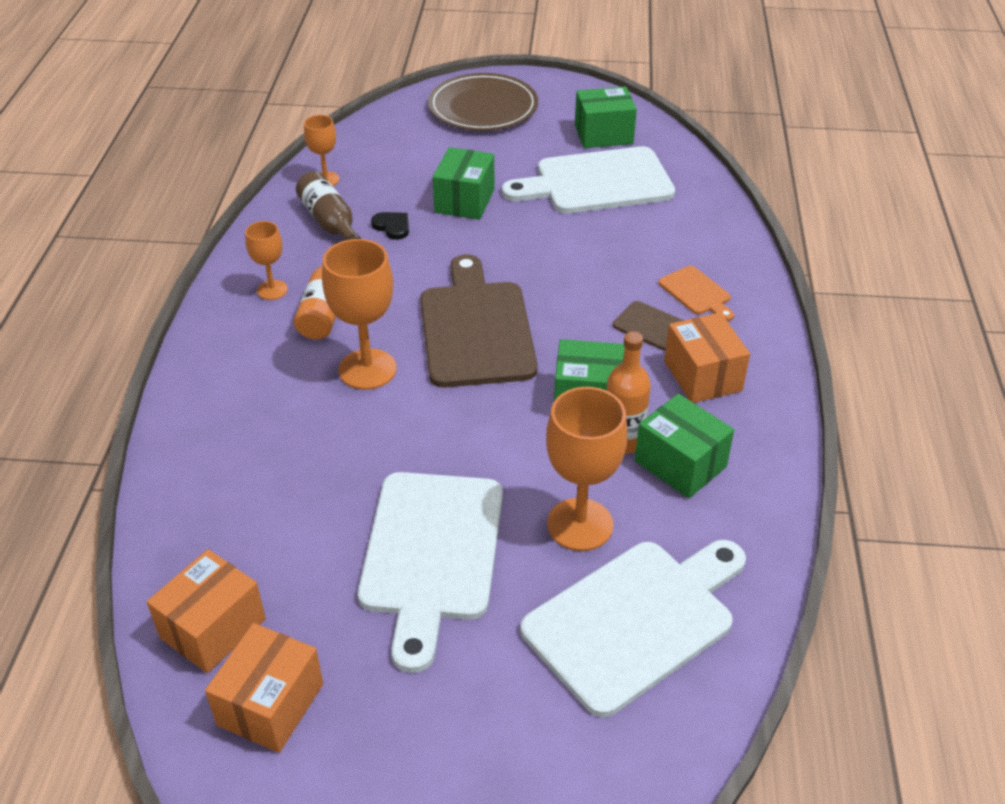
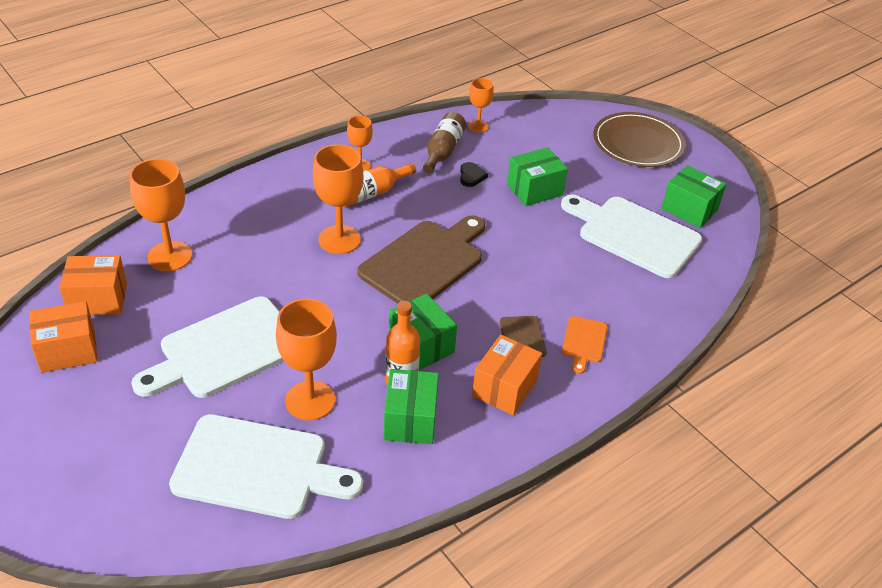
camera: 45 degrees right, 0 degrees up
(220, 521) = (170, 256): none -> orange goblet

